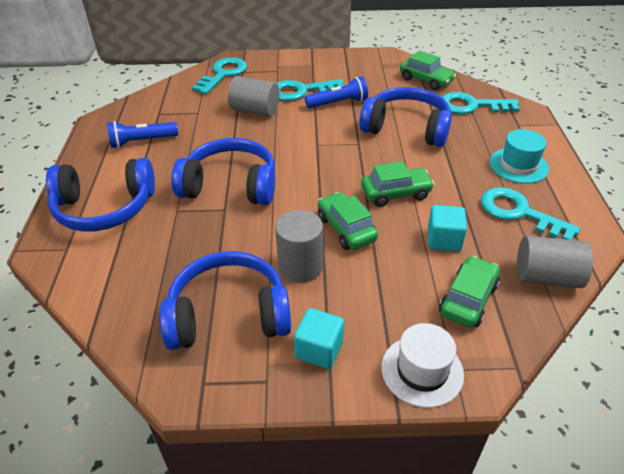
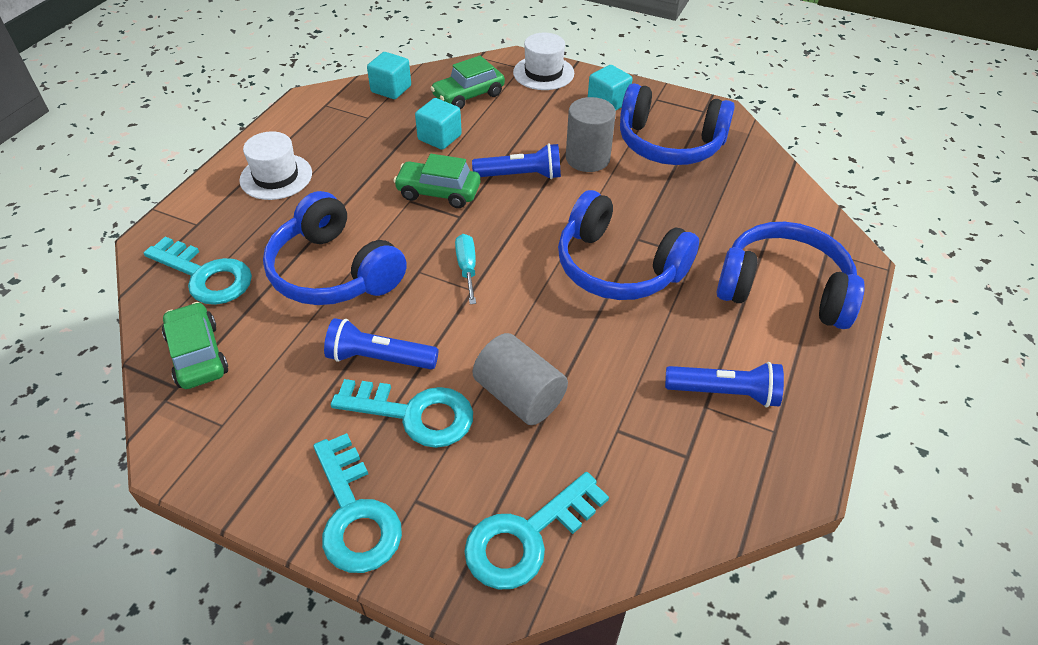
camera: 155 degrees left, 5 degrees up
(330, 154) = (467, 268): none -> turquoise screwdriver
(346, 229) = (520, 175): green car -> blue flashlight
(518, 165) = (276, 177): turquoise hat -> white hat
(519, 213) = (344, 135): turquoise key -> turquoise key (355, 514)
(546, 277) = (391, 89): grey cylinder -> turquoise cube

